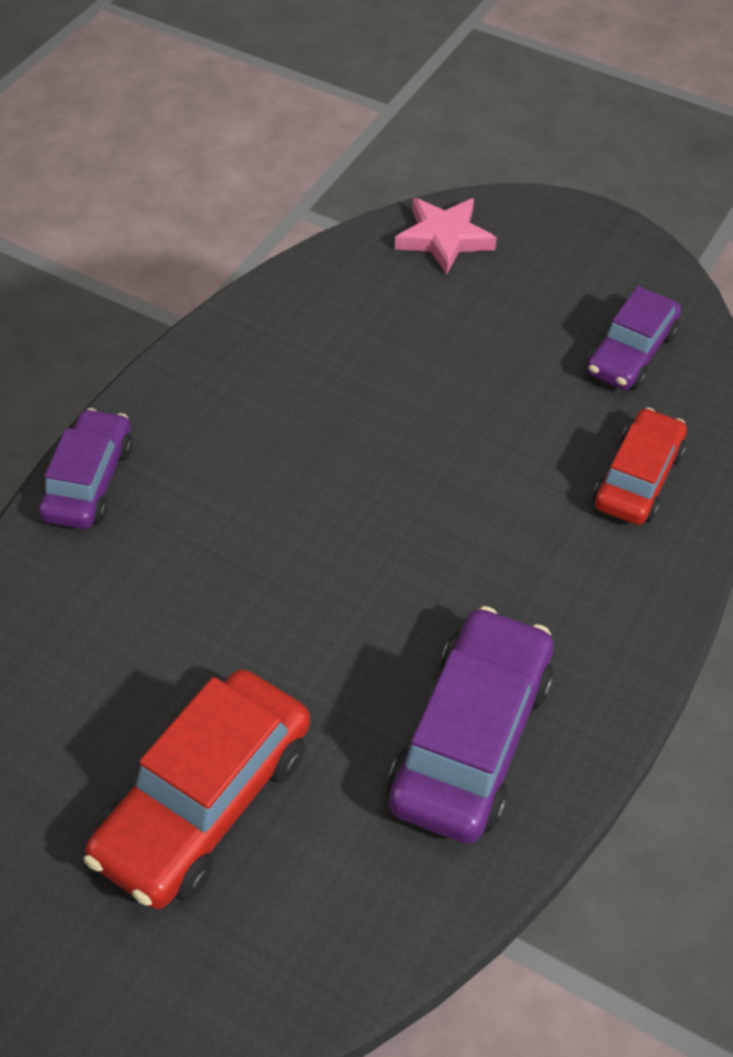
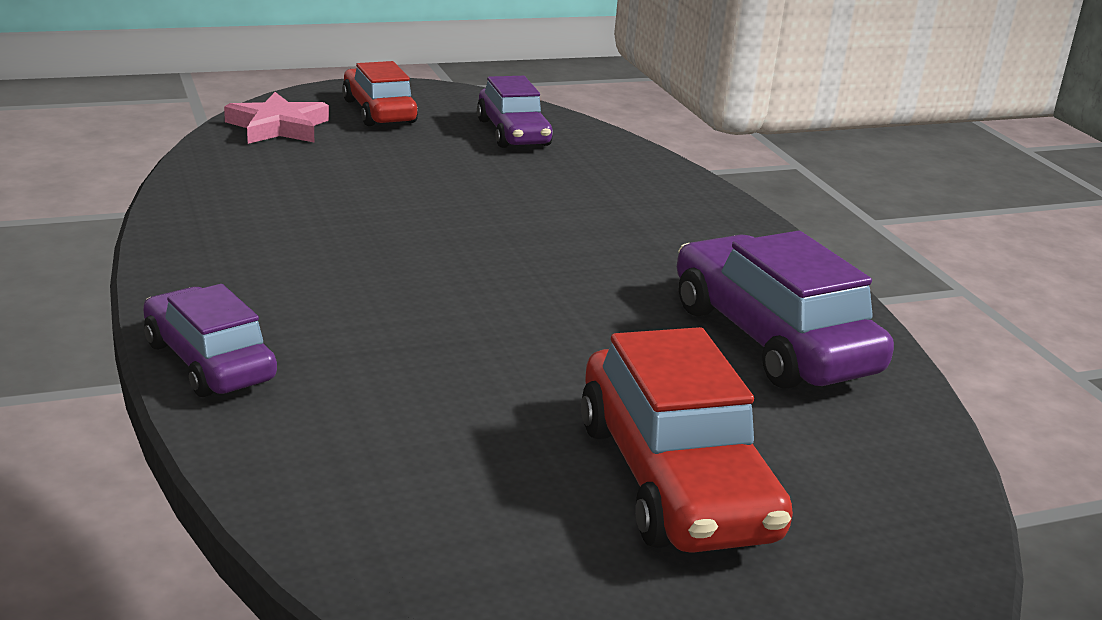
camera: 50 degrees left, 25 degrees down
(638, 478) = (626, 181): red car -> red car (379, 111)

